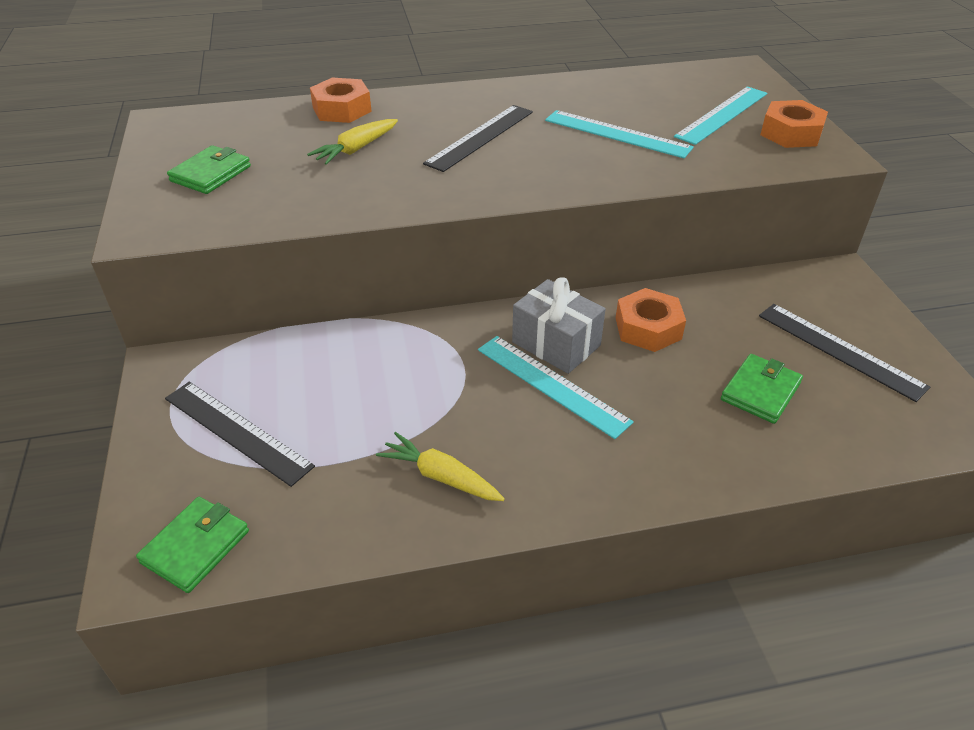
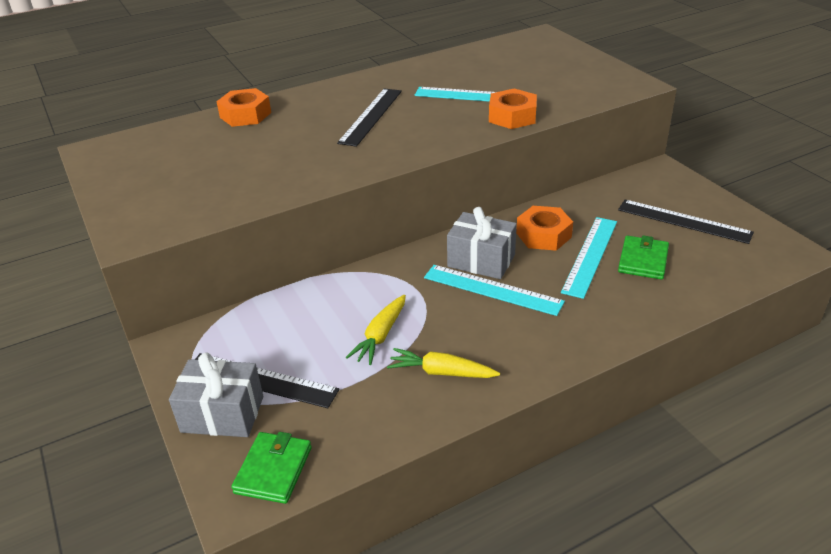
camera: 15 degrees left, 5 degrees down
(176, 462) = (222, 414): none -> grey gift
(211, 174) = (164, 182): green wallet -> none
(356, 149) = (276, 142): yellow carrot -> yellow carrot (381, 336)
(722, 114) = (543, 69): turquoise ruler -> turquoise ruler (590, 255)
(791, 133) = (599, 74): orange nut -> orange nut (512, 116)

